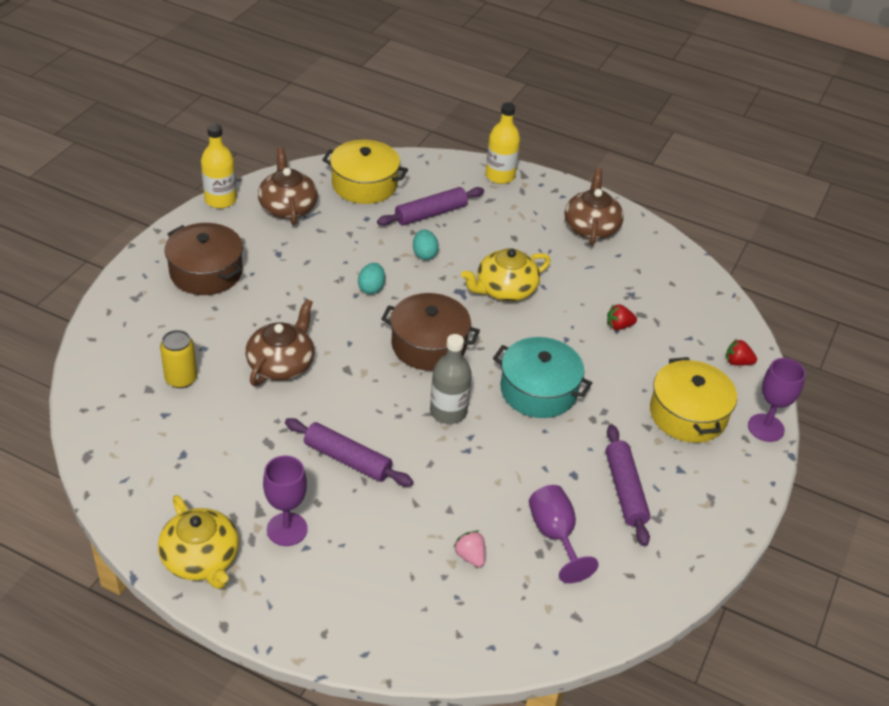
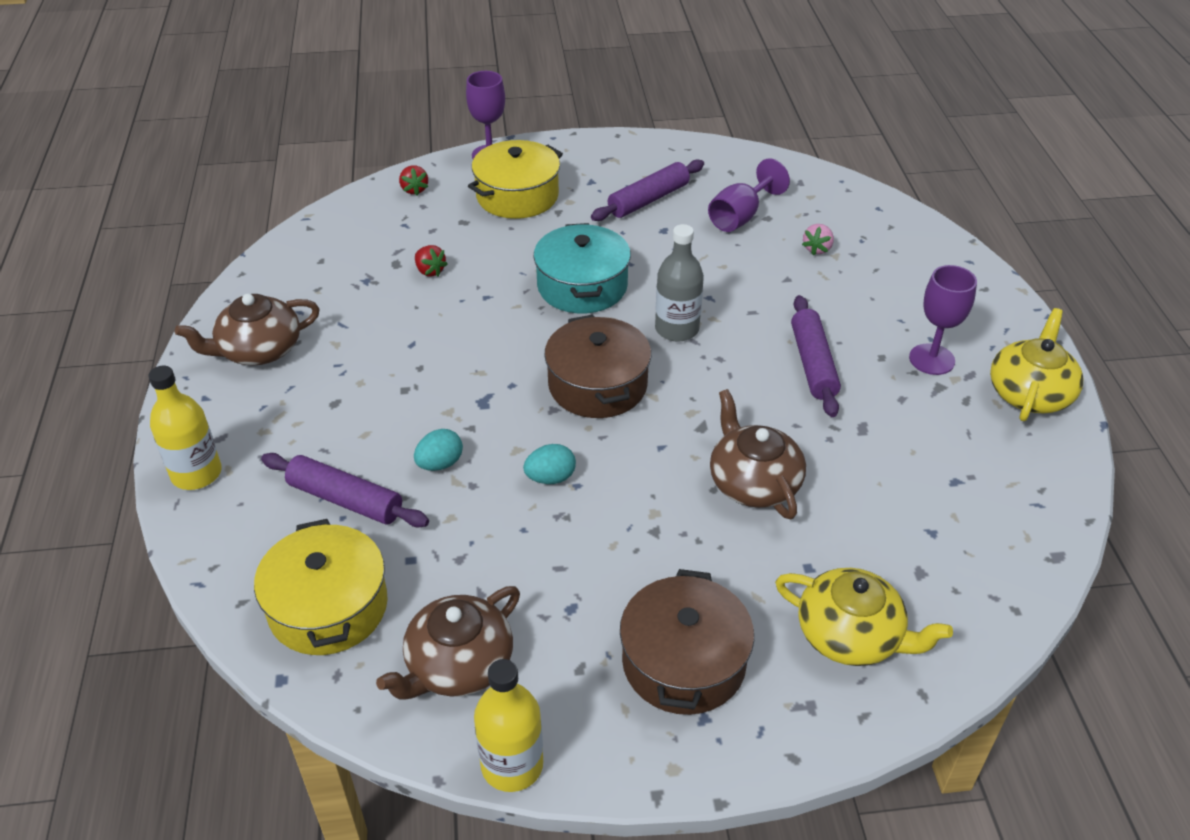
camera: 120 degrees left, 0 degrees up
(181, 379) = (873, 554): yellow can -> none
(281, 364) = (753, 482): brown teapot -> brown teapot turned 75 degrees clockwise
(505, 289) = (445, 369): yellow teapot -> yellow teapot (850, 635)

